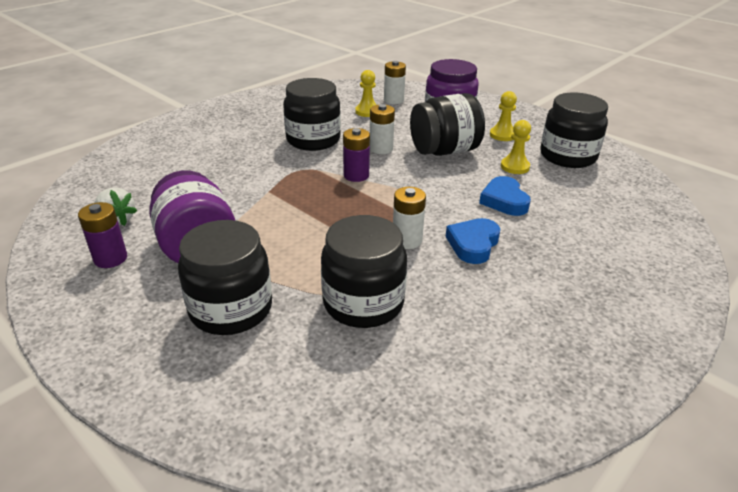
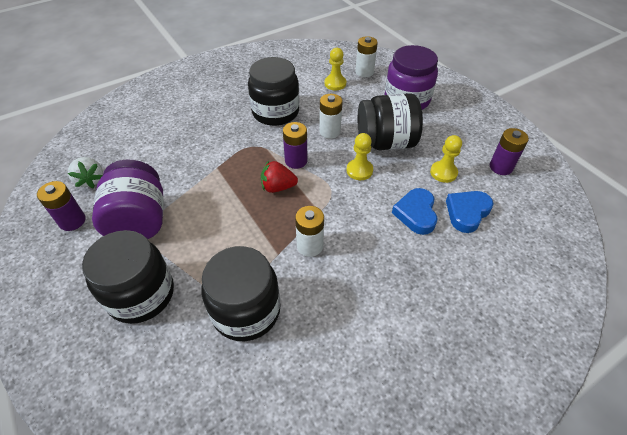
camera: 15 degrees right, 15 degrees up
(347, 198) = (278, 187): none -> red strawberry
(473, 244) = (366, 262): blue heart -> blue heart (467, 213)
(502, 135) = (448, 130): yellow pawn -> yellow pawn (359, 170)
(567, 156) = (501, 167): black jar -> purple battery

